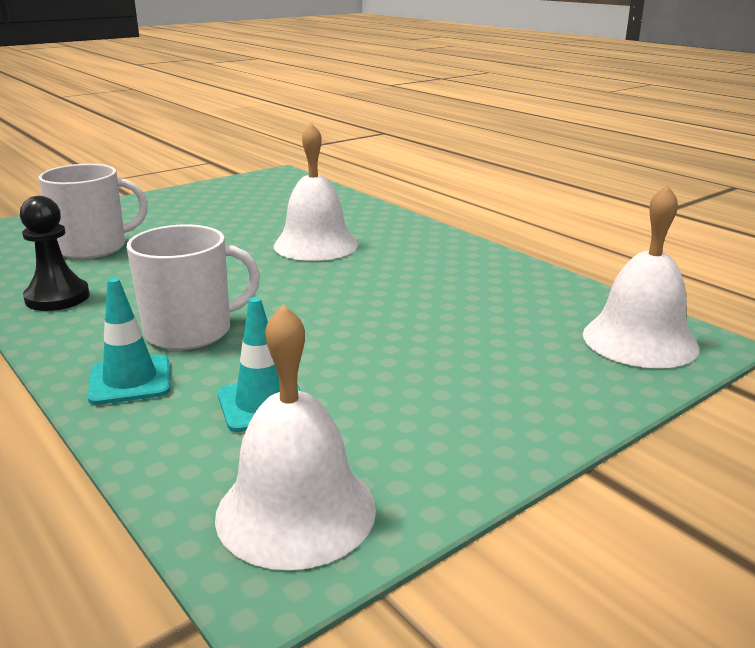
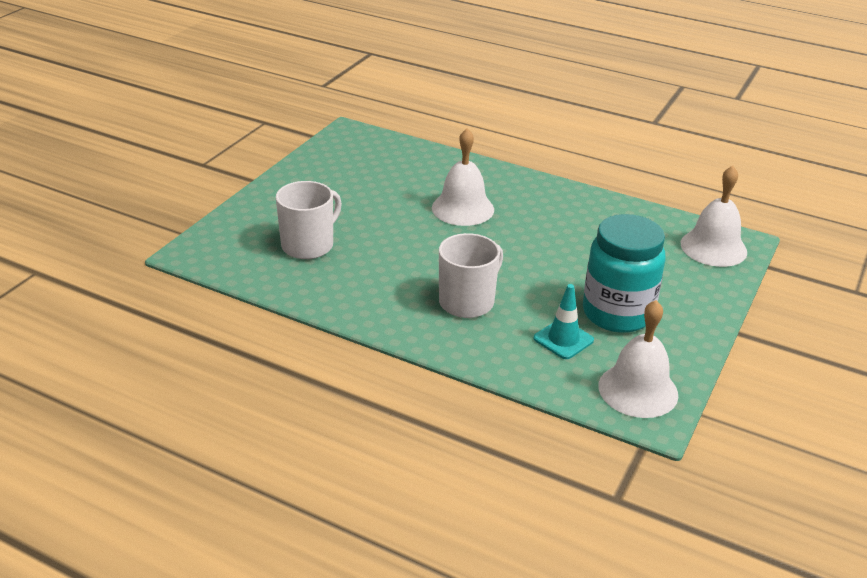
camera: 25 degrees left, 10 degrees up
(57, 297) = (348, 296): black pawn -> none
(130, 380) = (476, 344): turquoise traffic cone -> none
(389, 390) = (617, 313): none -> turquoise jar

